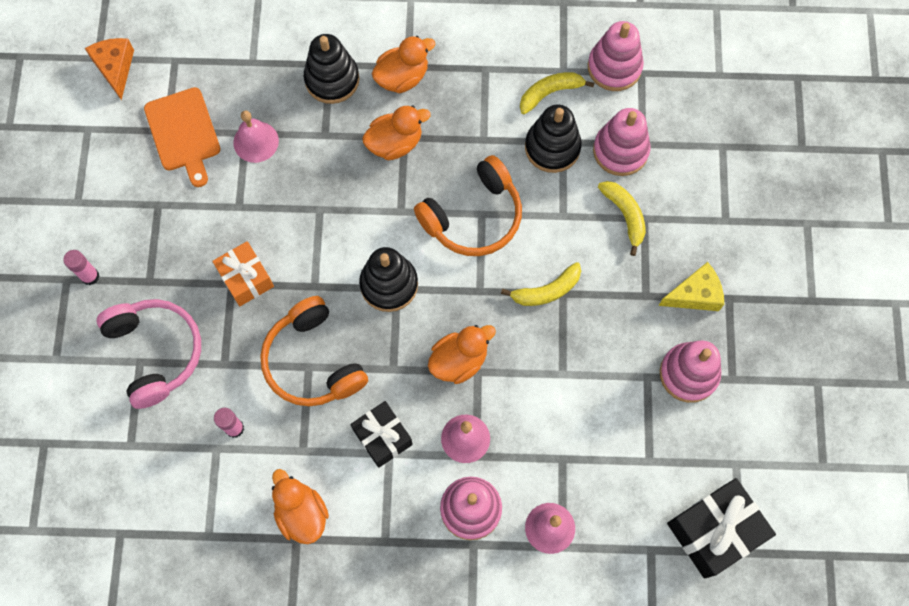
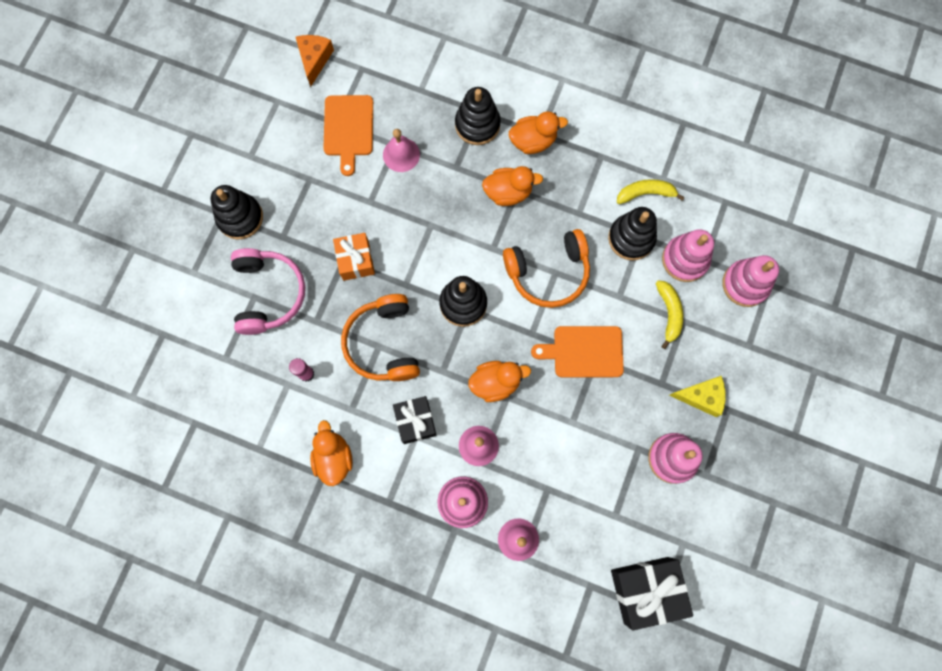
camera: 20 degrees right, 5 degrees up
(90, 276) = (240, 217): pink glue stick -> black stacking toy
(546, 291) = (584, 352): yellow banana -> orange cutting board
(614, 67) = (705, 189): pink stacking toy -> pink stacking toy (745, 284)

